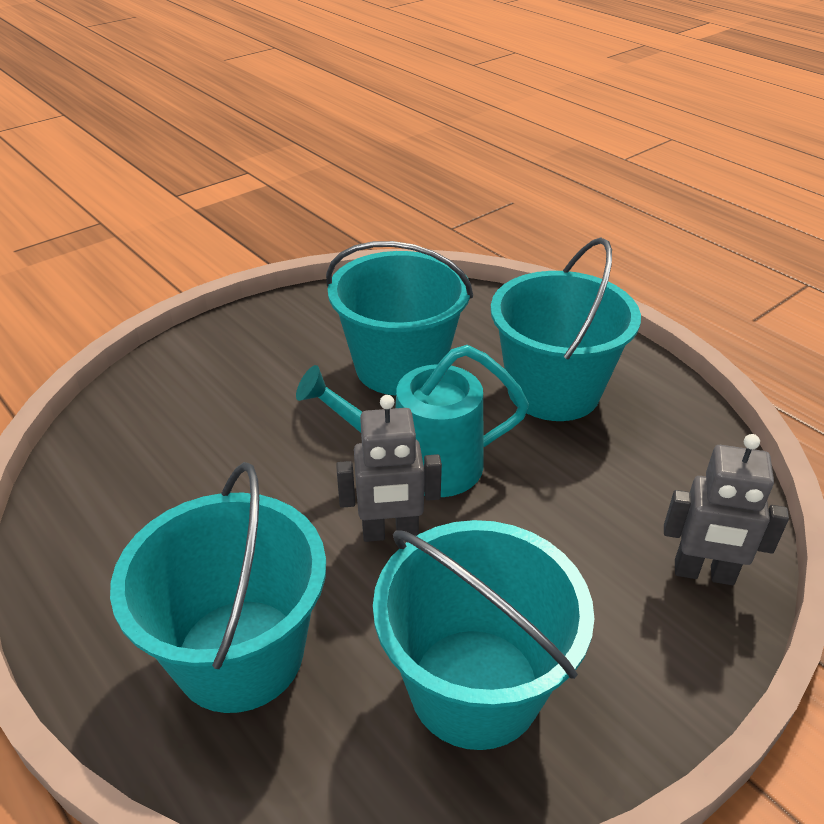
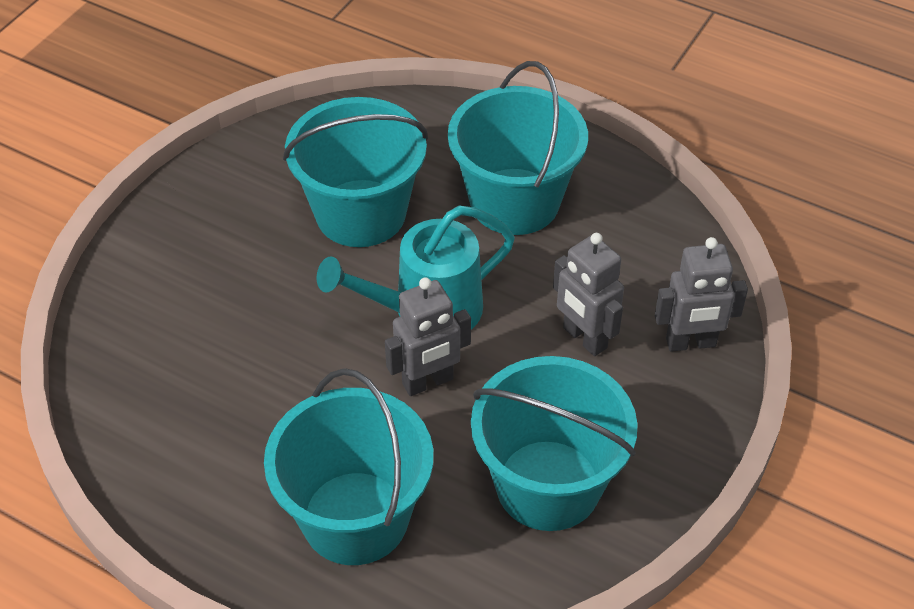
camera: 20 degrees left, 10 degrees up
(579, 535) = (584, 338): none -> grey robot

